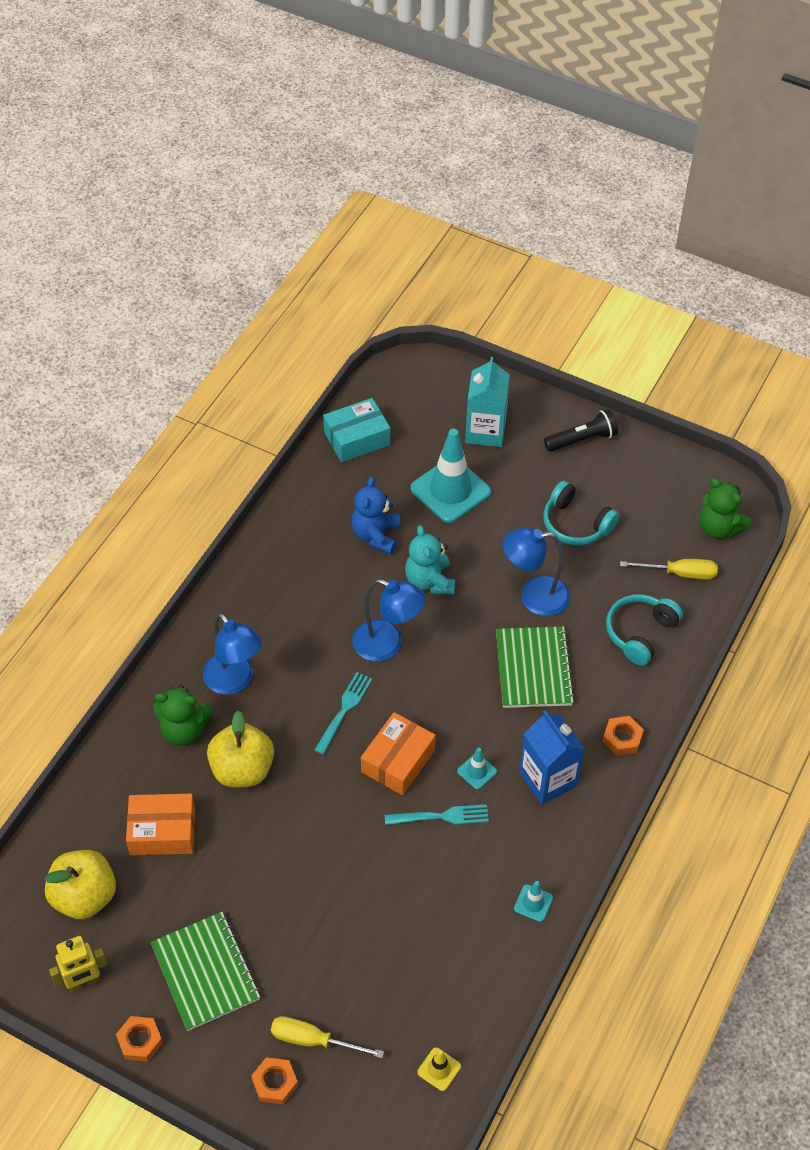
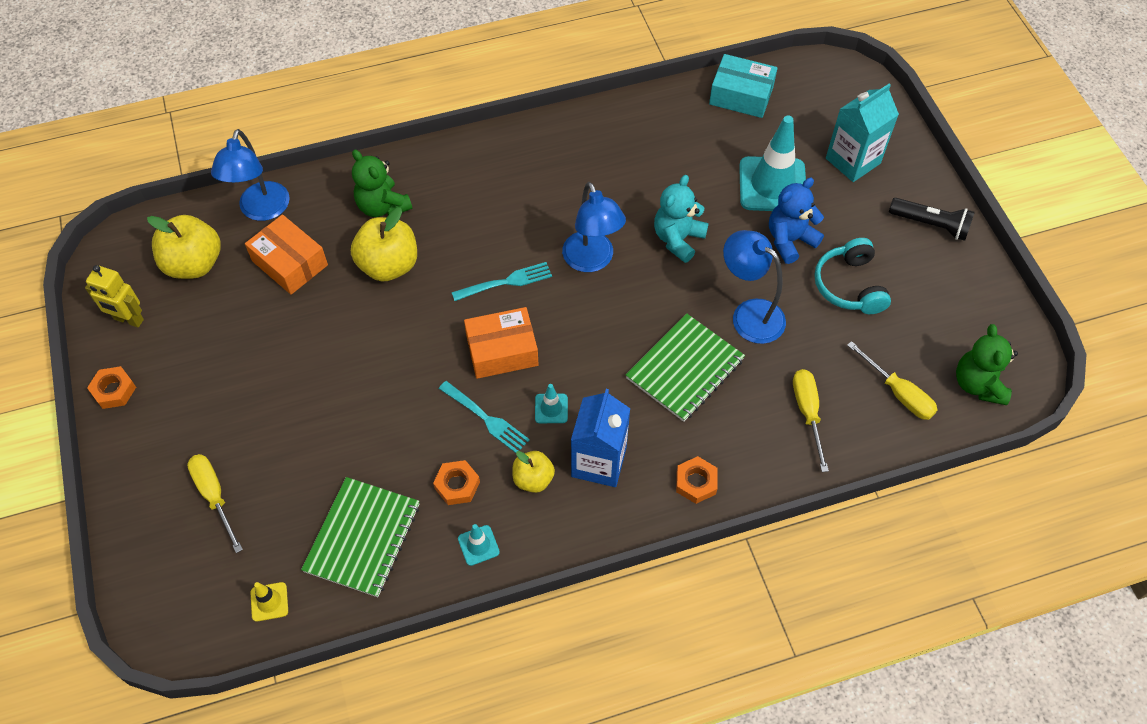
camera: 45 degrees right, 5 degrees up
(206, 972) = (205, 382): green notebook -> green notebook (363, 538)
(234, 681) = (454, 200): blue lamp -> blue lamp (262, 210)
(275, 1083) = (157, 501): orange nut -> orange nut (457, 485)
(376, 535) = (675, 175): blue teddy bear -> blue teddy bear (789, 240)
(519, 828) = (533, 479): none -> yellow apple
(640, 633) = (807, 413): turquoise headphones -> yellow screwdriver

